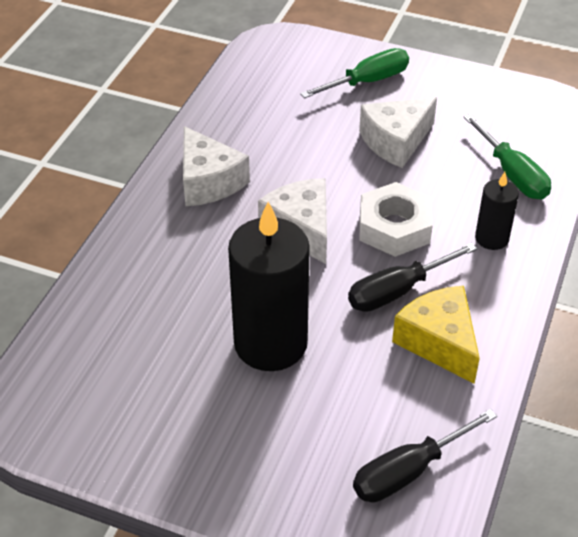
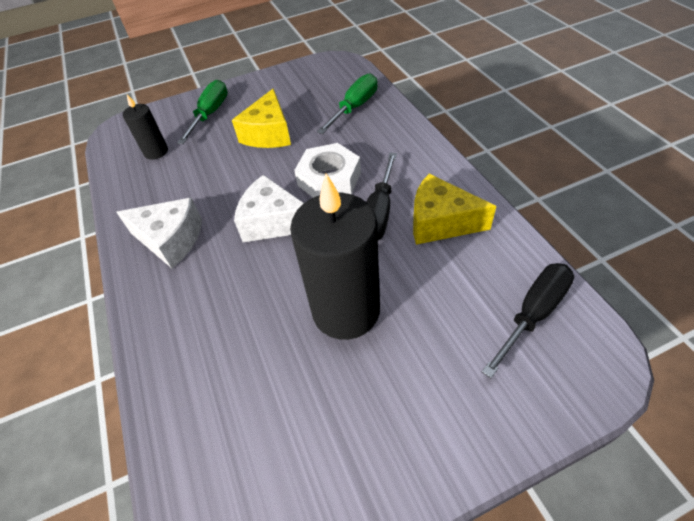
camera: 40 degrees left, 5 degrees up
(395, 141) = (268, 134): white cheese -> yellow cheese
(409, 471) = (533, 314): black screwdriver -> black screwdriver turned 150 degrees counterclockwise
(491, 238) = (389, 146): black candle -> black candle (156, 152)
(511, 174) = (354, 108): green screwdriver -> green screwdriver turned 75 degrees counterclockwise

